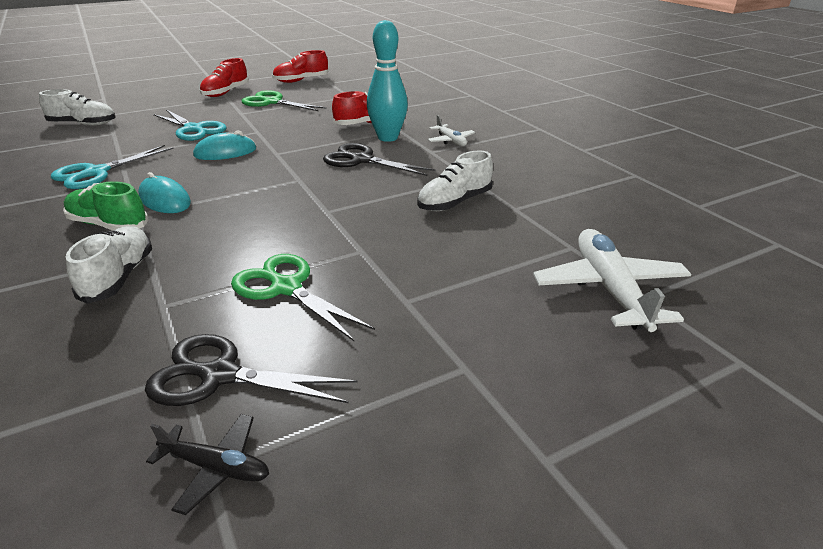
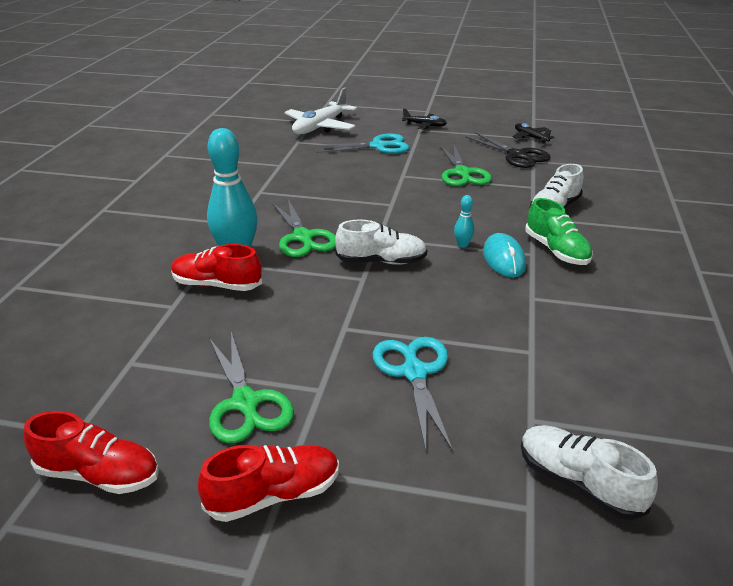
camera: 140 degrees left, 0 degrees up
(97, 173) = (562, 326): turquoise scissors -> turquoise scissors (378, 146)
(214, 199) = (462, 245): none -> turquoise bowling pin
(225, 152) = (410, 302): turquoise mouse -> none
(362, 160) = (303, 237): black scissors -> green scissors
(451, 141) = (197, 227): white plane -> none
(454, 202) = (305, 180): white shoe -> white shoe (381, 261)
(473, 388) = (425, 125): none -> black plane

